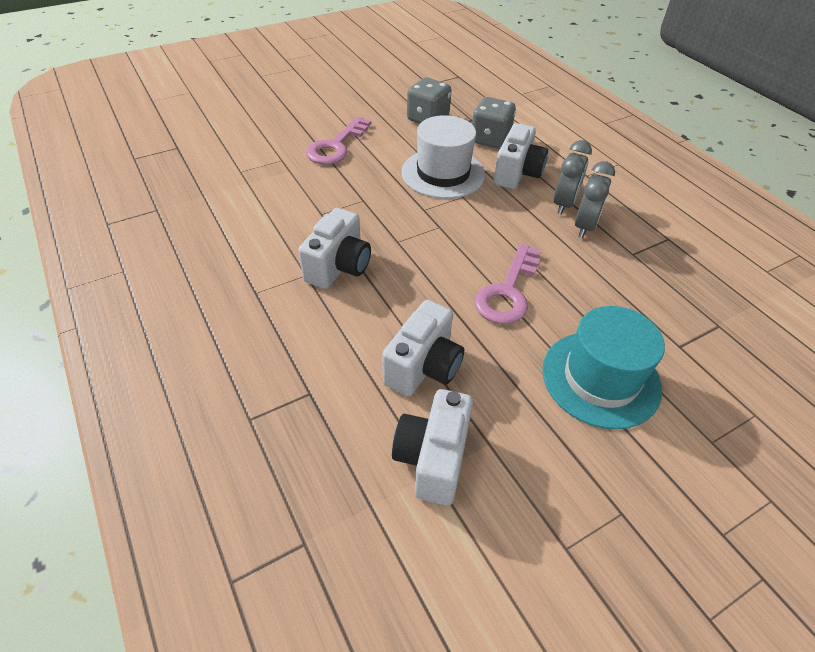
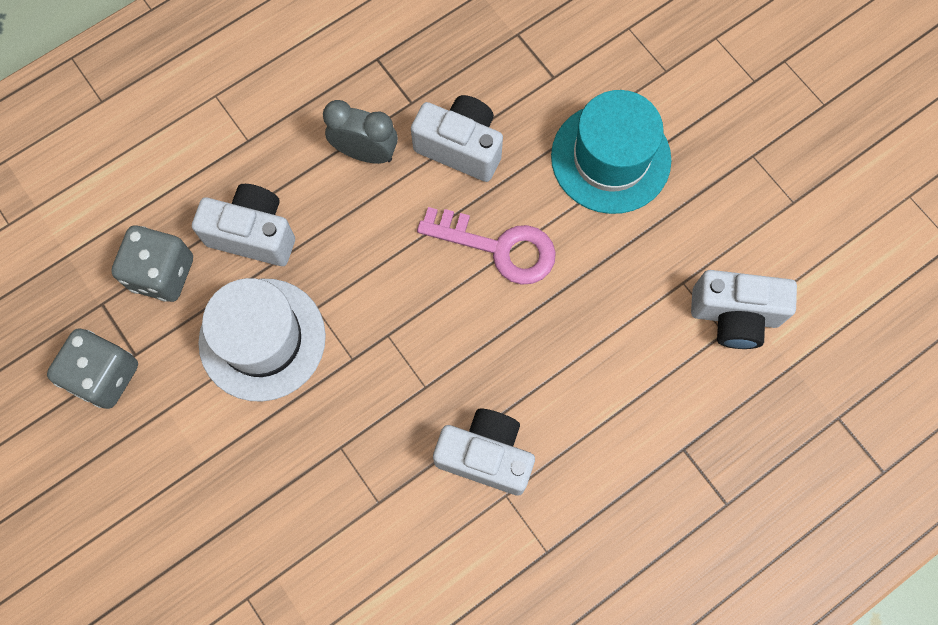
camera: 95 degrees left, 25 degrees up
(336, 146) = (200, 516): pink key -> none
(424, 367) = (628, 334): white camera -> white camera (460, 147)
(564, 204) = (320, 175): grey clock -> none

